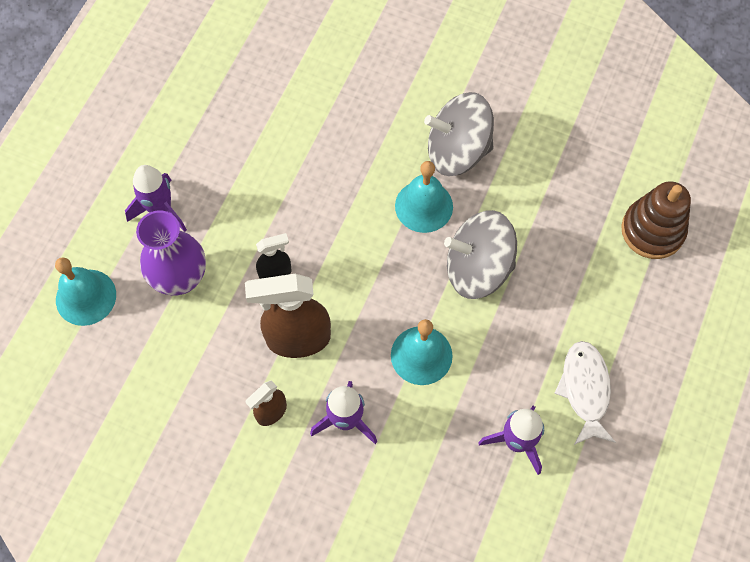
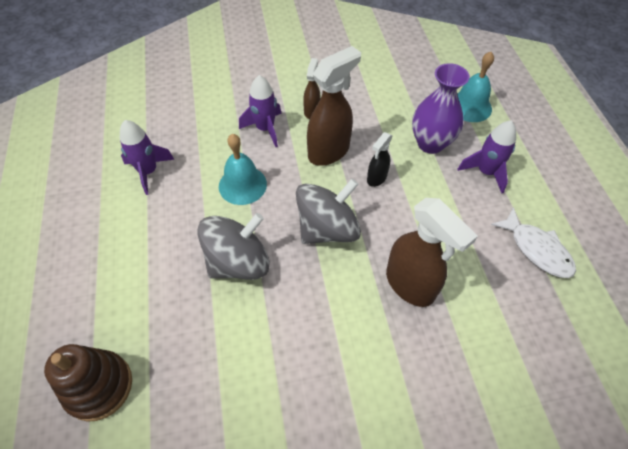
camera: 145 degrees right, 10 degrees down
(339, 154) = (410, 285): none -> brown spray bottle
(424, 206) = (312, 284): turquoise bell -> none
(457, 151) = (318, 351): grey spinning top -> grey spinning top (327, 229)
(585, 390) = (112, 225): white fish -> white fish (536, 249)

